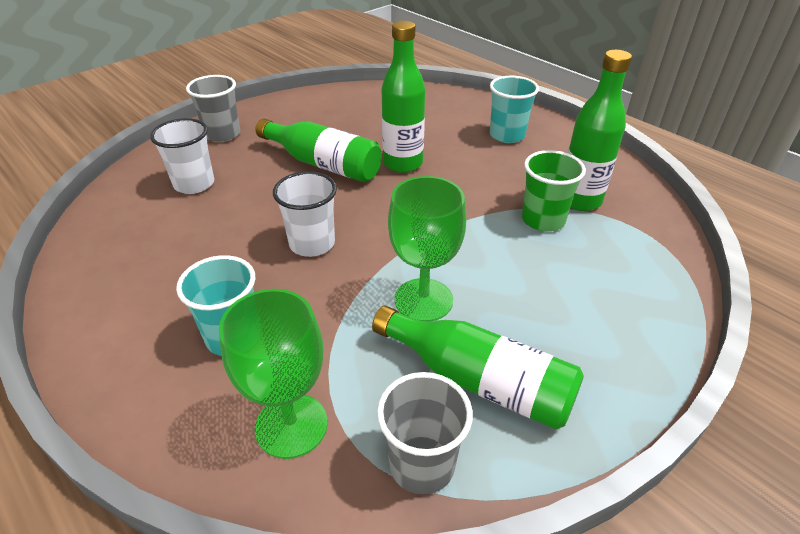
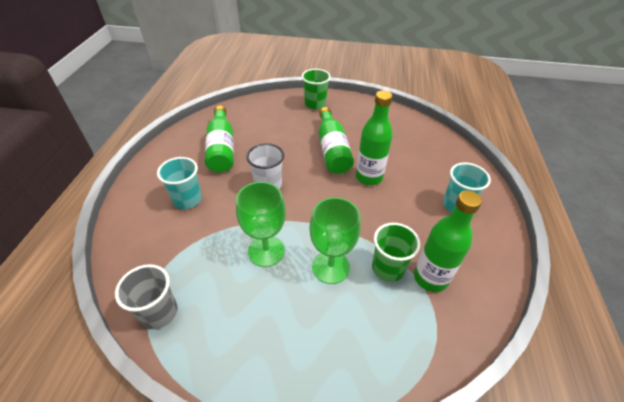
camera: 50 degrees right, 5 degrees up
(194, 184) = (270, 122): white cup -> none
(222, 134) = (315, 104): grey cup -> green cup
(291, 425) = (152, 251): green goblet -> green goblet (330, 267)
(479, 380) = (227, 307): green bottle -> green bottle (221, 148)

